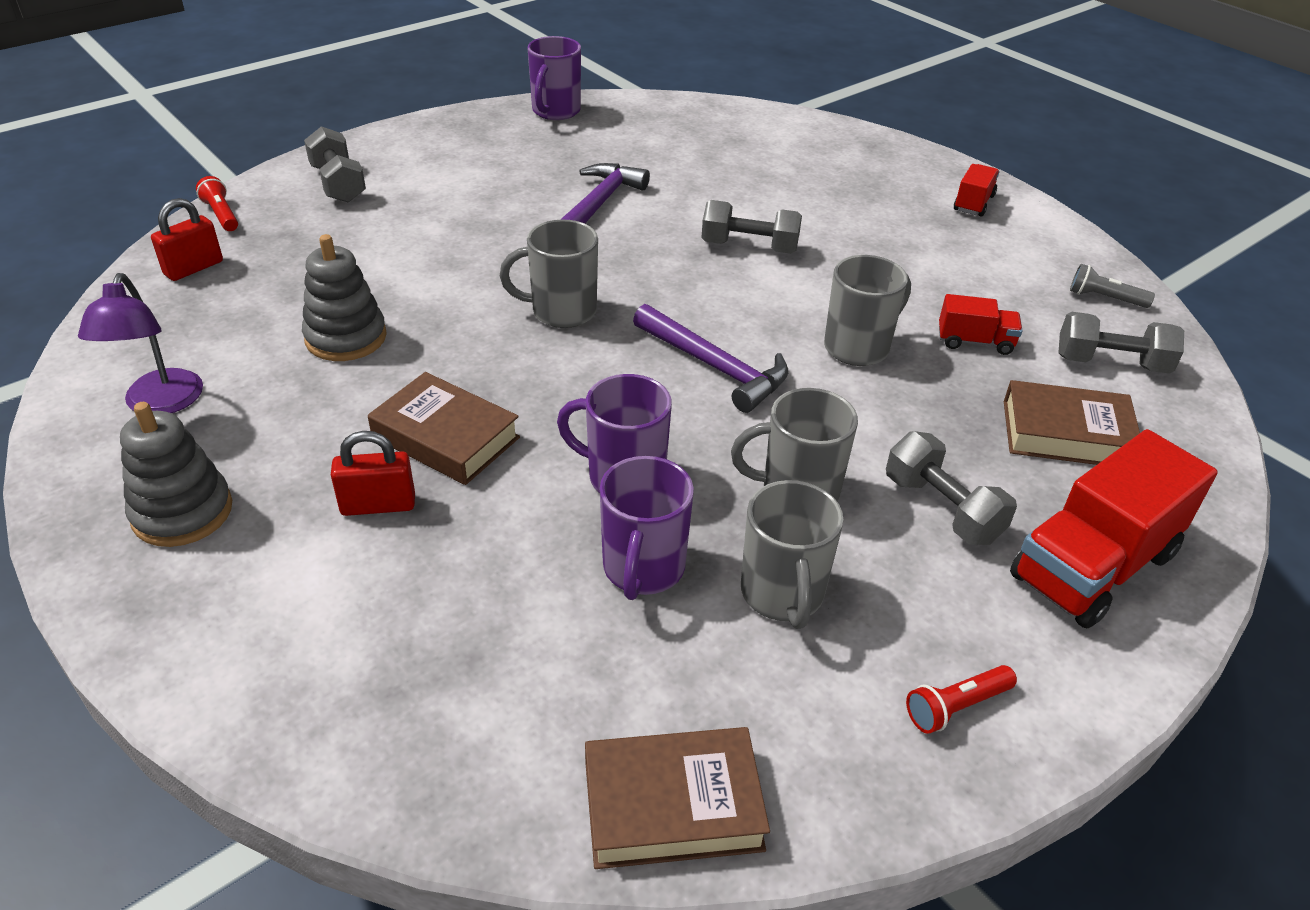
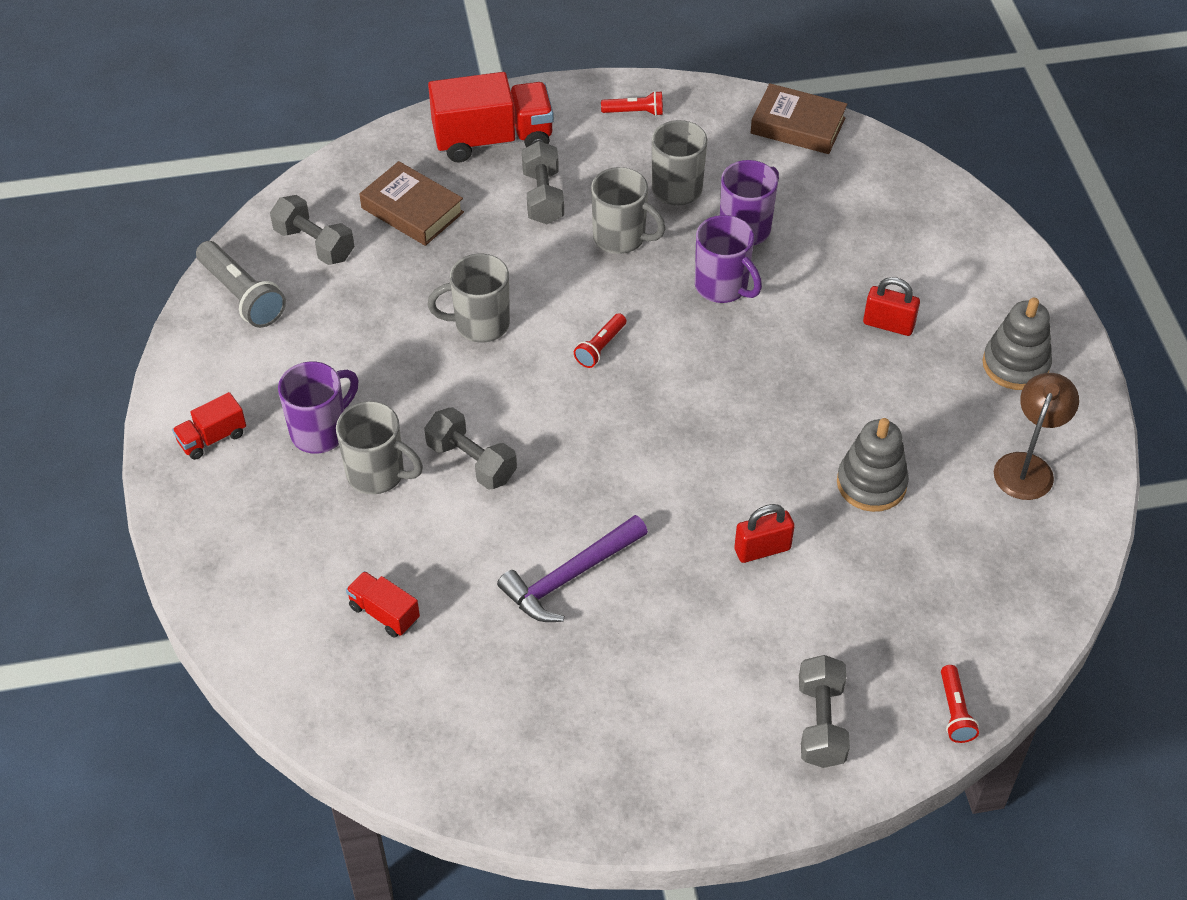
camera: 150 degrees left, 10 degrees up
(160, 404) = (1027, 466): purple lamp -> brown lamp
(194, 268) = (990, 629): red padlock -> red padlock (762, 549)
(445, 437) = (826, 359): brown book -> none
(555, 111) = (509, 785): purple mug -> purple mug (321, 431)
(561, 311) = (684, 446): grey mug -> grey mug (377, 474)
(715, 367) = (600, 347): purple hammer -> red flashlight
(975, 341) = (389, 296): red truck -> red truck (384, 613)
(1104, 298) = (242, 295): grey flashlight -> grey flashlight, size x1.74

